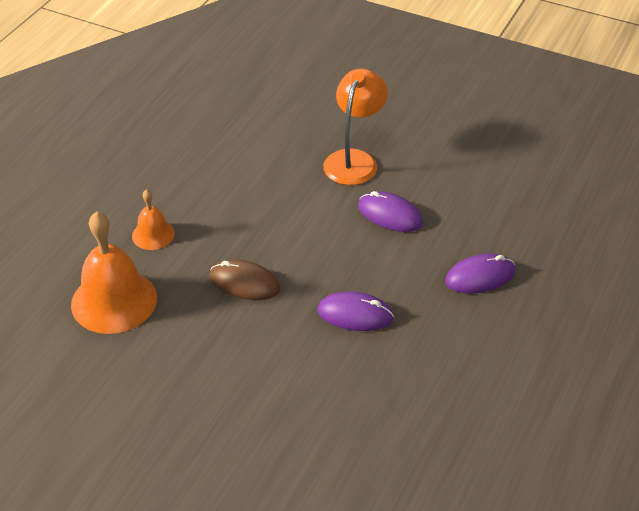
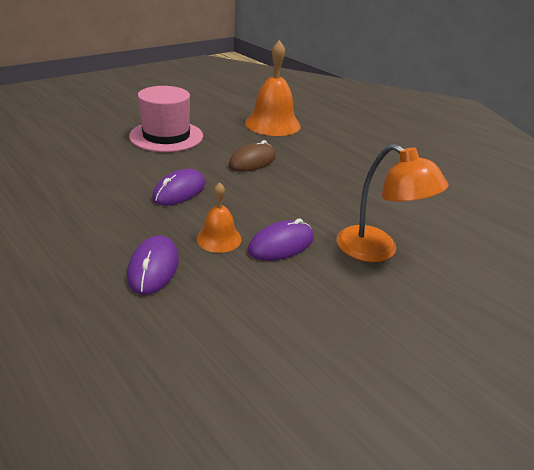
camera: 110 degrees right, 10 degrees down
(153, 234) = (325, 145): orange bell -> orange bell (219, 238)
(228, 391) = (166, 136): none -> pink hat

